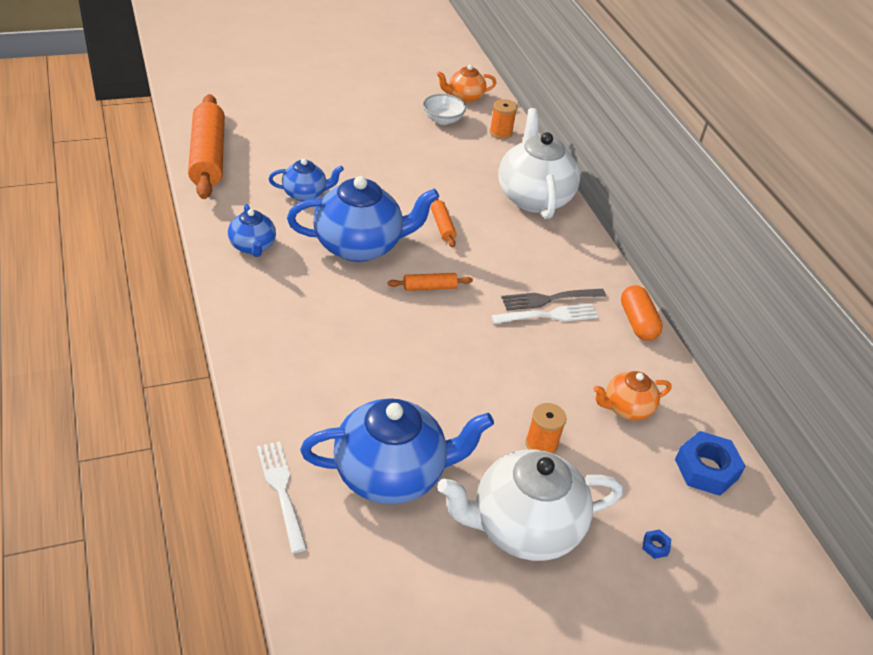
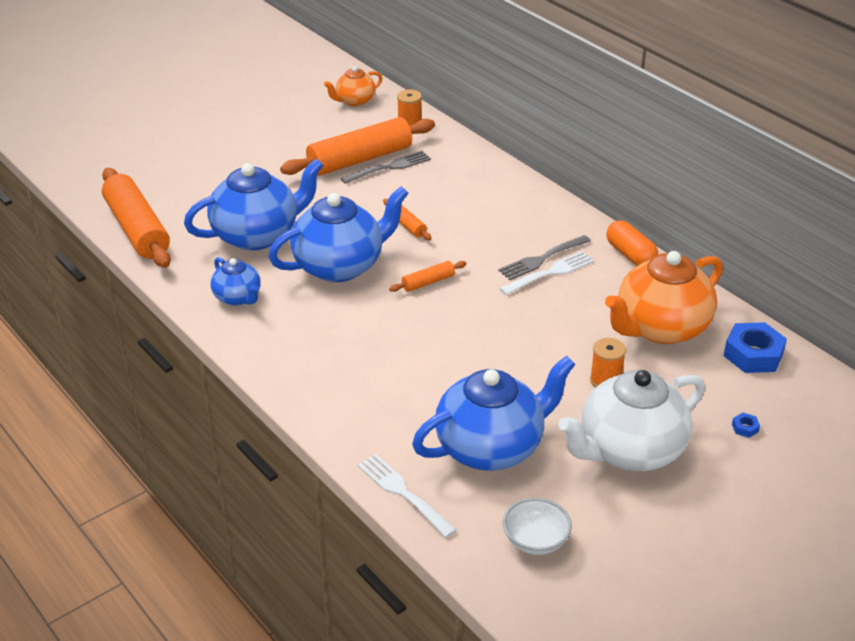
camera: 15 degrees left, 5 degrees down
(305, 194) = (257, 235): blue teapot -> blue teapot, size x1.89
(437, 152) = (360, 159): none -> orange rolling pin
(442, 119) = (346, 128): white bowl -> white bowl (535, 540)
(458, 167) = (389, 167): none -> grey fork
(533, 197) = (475, 174): white teapot -> none
(626, 408) = (660, 328): orange teapot -> orange teapot, size x1.89

